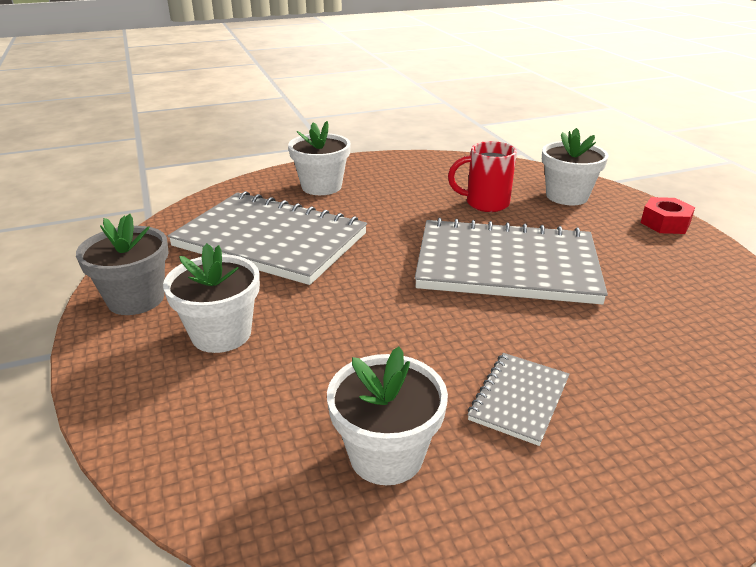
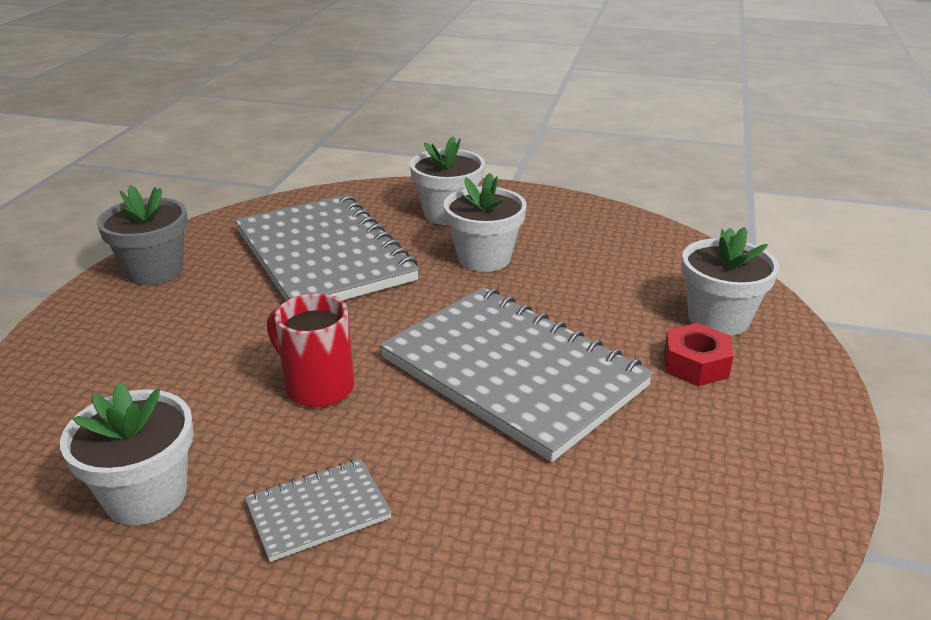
camera: 35 degrees right, 0 degrees up
(221, 334) = (172, 329): white flower pot -> white flower pot (484, 258)
(485, 203) = (598, 292): red mug -> red mug (317, 387)
(665, 223) = (804, 403): red nut -> red nut (695, 364)

